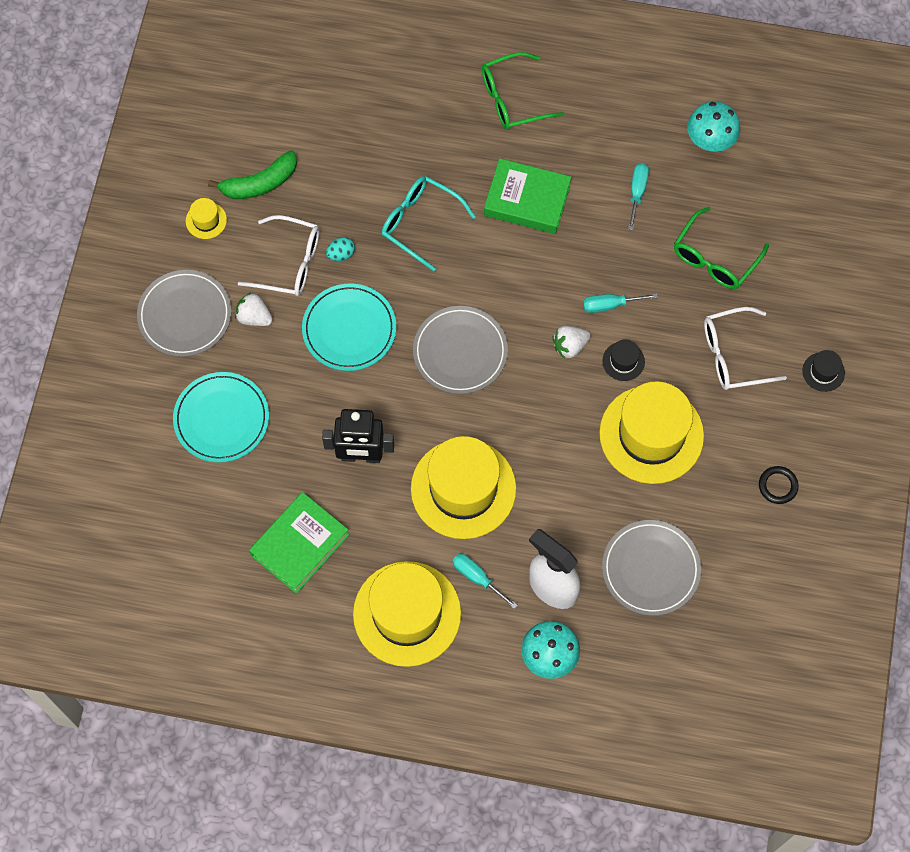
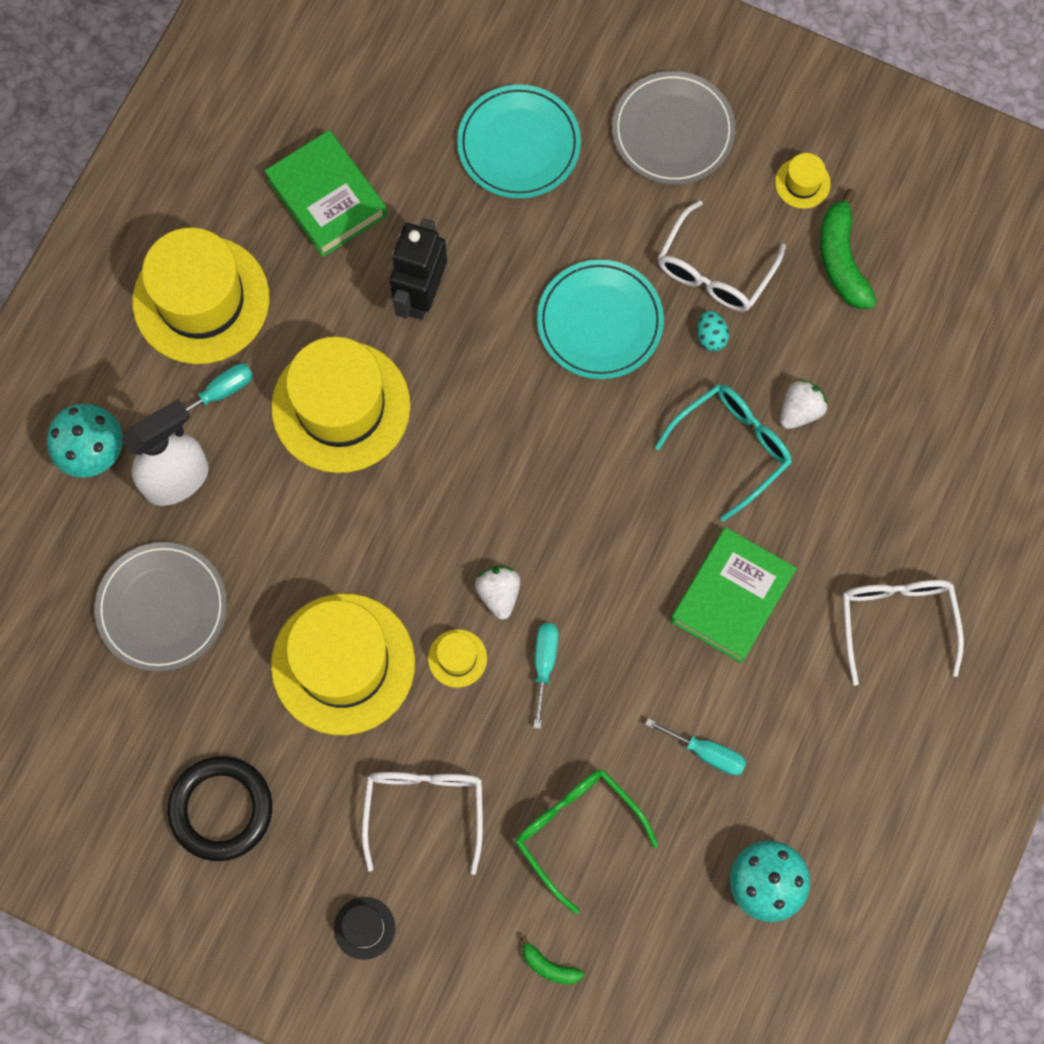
camera: 105 degrees right, 5 degrees up
(254, 317) = (648, 211): white strawberry -> white strawberry (800, 411)
(460, 352) = (530, 451): grey plate -> none
(512, 99) = (896, 621): green glasses -> white glasses
(623, 361) = (457, 658): black hat -> yellow hat
(778, 486) = (221, 809): black ring -> black ring, size x1.89
(807, 254) = (549, 966): none -> green banana

